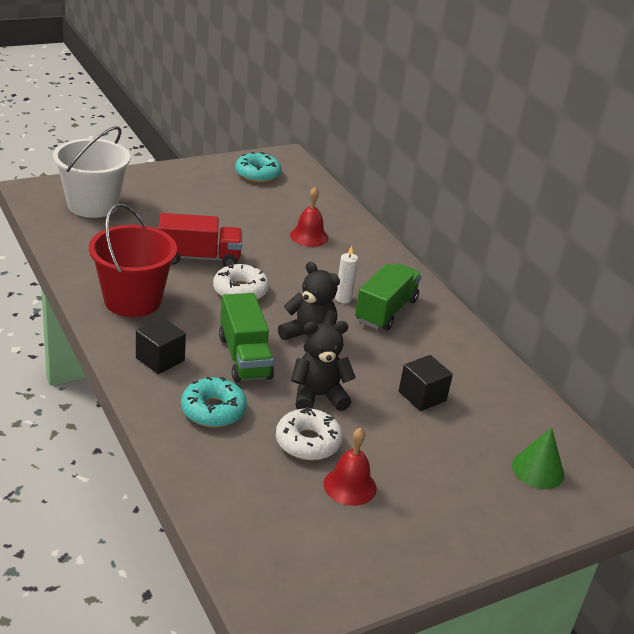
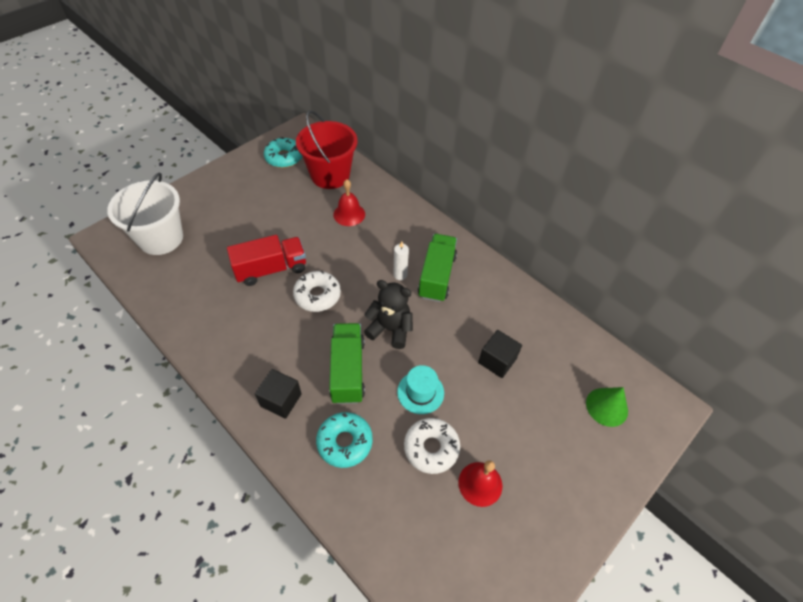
camera: 15 degrees left, 20 degrees up
(133, 300) = (234, 339): red bucket -> red bucket (330, 175)
(244, 357) = (348, 370): green truck -> green truck turned 150 degrees counterclockwise
(318, 396) = (420, 392): black teddy bear -> turquoise hat

